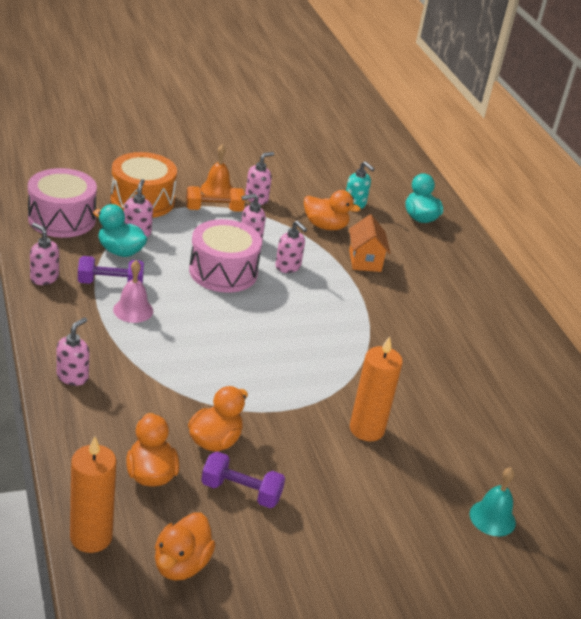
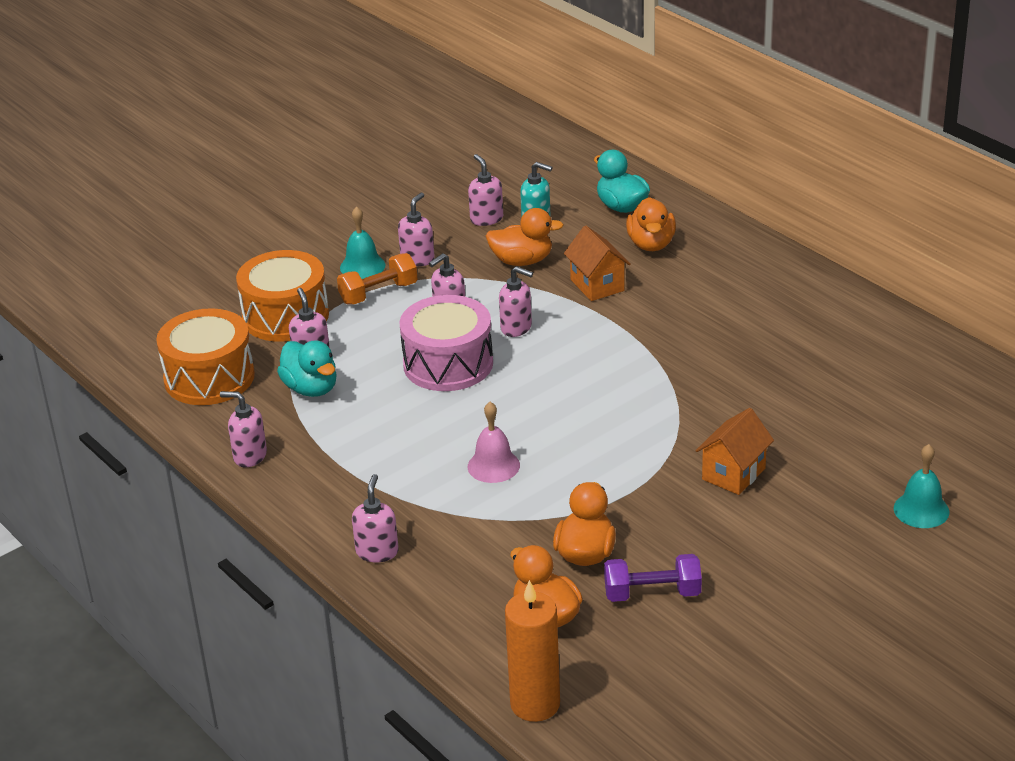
camera: 15 degrees left, 0 degrees up
(62, 219) = (209, 377): pink drum -> orange drum
(110, 283) = (331, 431): purple dumbbell -> none
(120, 251) = (311, 388): turquoise duck -> turquoise duck turned 135 degrees counterclockwise
(133, 310) = (382, 450): pink bell -> pink bell (493, 466)
(181, 564) = (647, 690): orange duck -> orange duck (651, 244)
(217, 189) = (362, 266): orange bell -> turquoise bell
(322, 191) = (486, 219): none -> pink soap dispenser
(366, 429) = (733, 474): orange candle -> orange house

